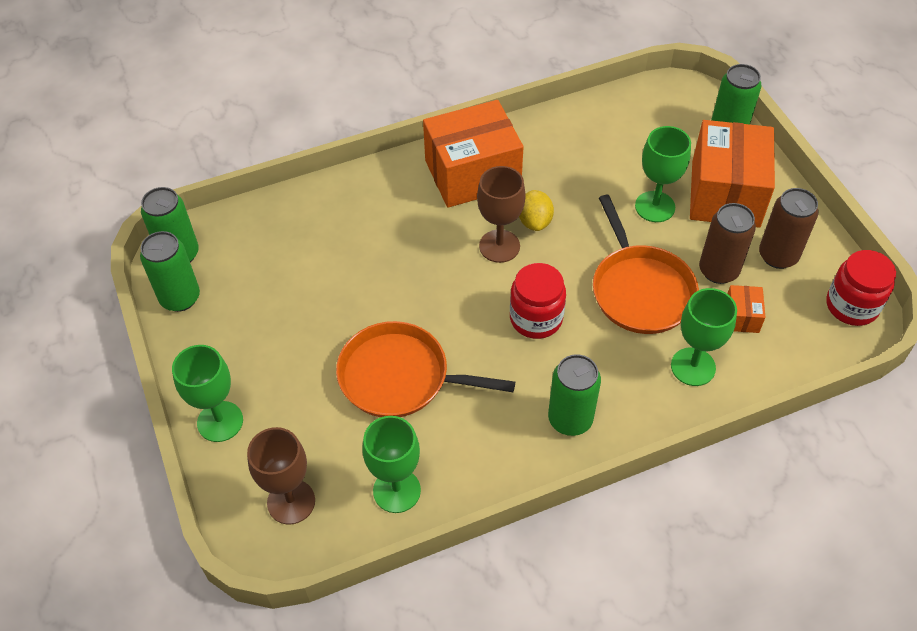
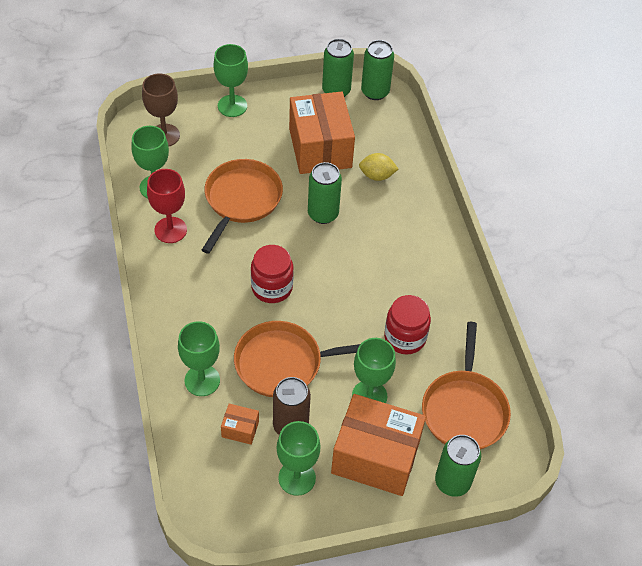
camera: 95 degrees right, 0 degrees up
(471, 452) = (170, 230): none -> red goblet
(472, 173) = (427, 271): orange box -> orange box (320, 148)
(499, 246) = (347, 277): brown goblet -> none
(535, 221) = (368, 305): yellow lemon -> yellow lemon (377, 175)
(570, 419) = (179, 291): green can -> green can (323, 214)
(642, 129) = (464, 410): none -> orange pan
(778, 256) = (297, 478): brown can -> green goblet
(851, 306) = (231, 519): red jar -> red jar (405, 337)

